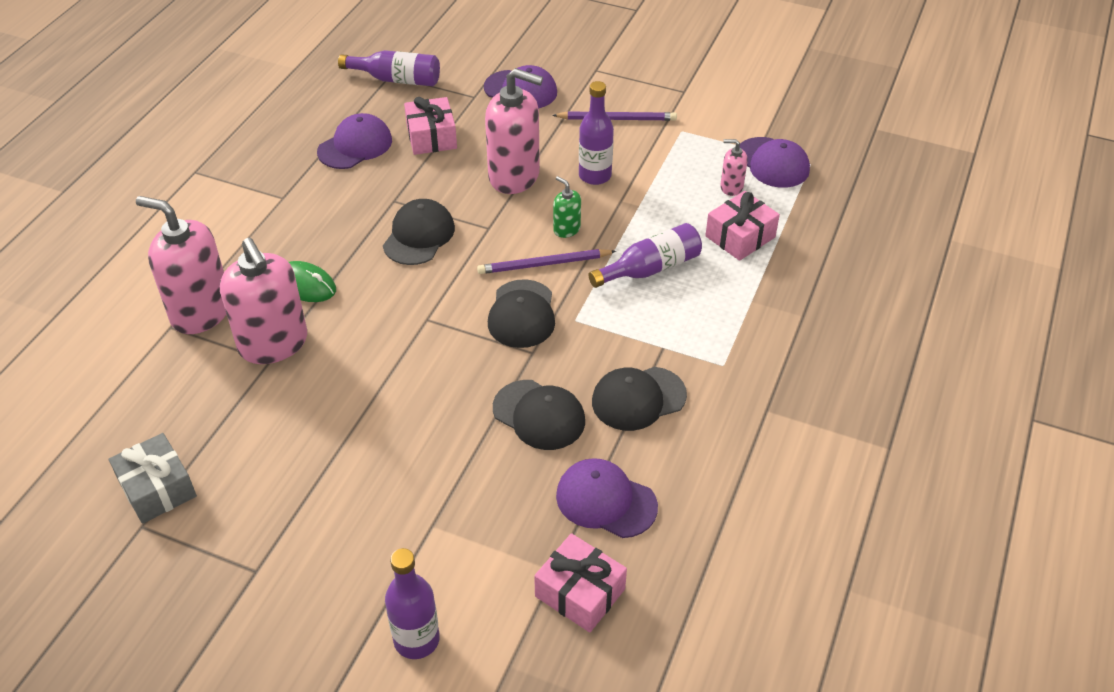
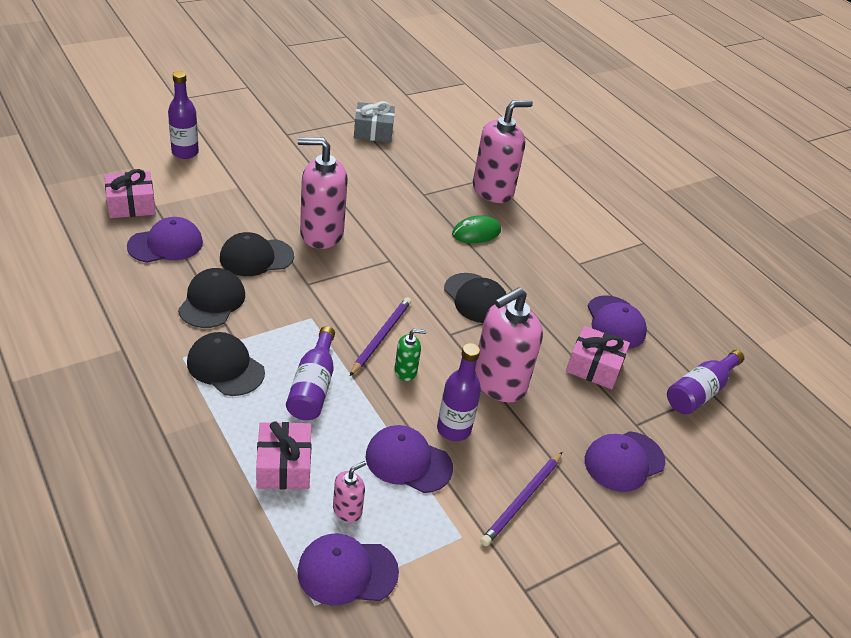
camera: 120 degrees right, 5 degrees down
(273, 344) = (436, 200): pink soap dispenser -> pink soap dispenser (321, 234)
(522, 314) = (345, 299): black cap -> black cap (225, 367)
(654, 182) = (408, 461): none -> purple cap

